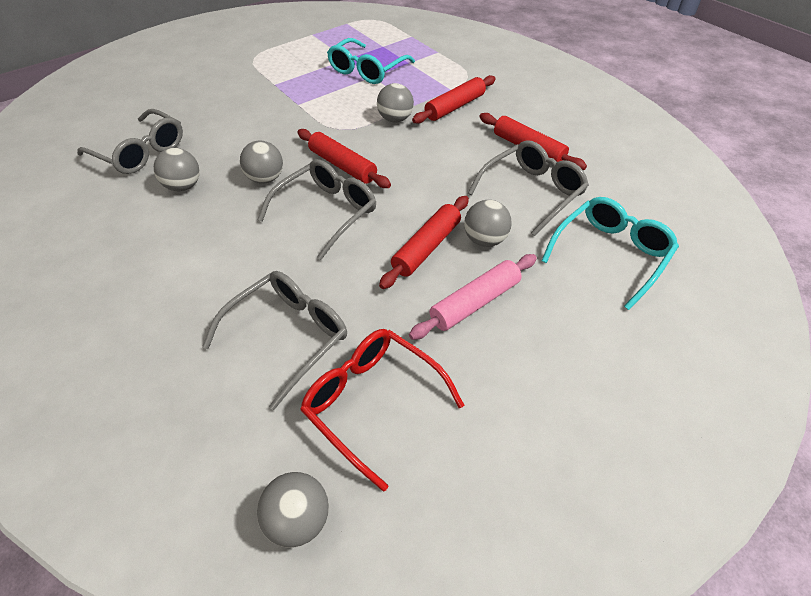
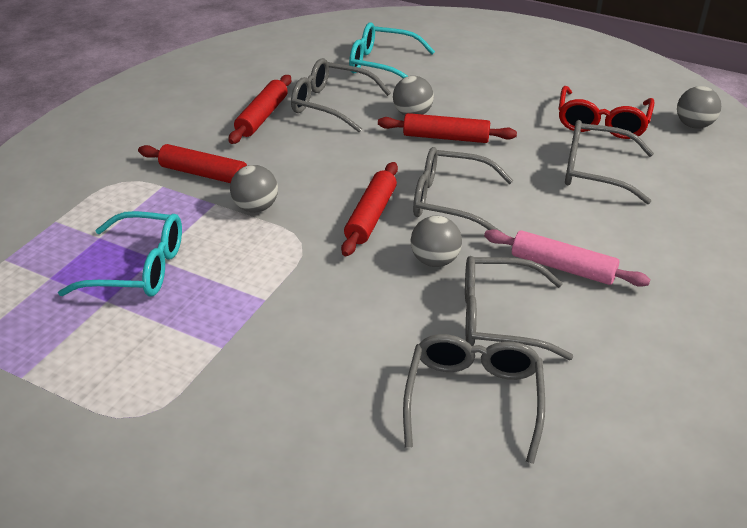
camera: 115 degrees left, 10 degrees down
(183, 186) = (499, 318): grey ball -> grey glasses
(475, 303) = (482, 105): pink rolling pin -> pink rolling pin (562, 267)

